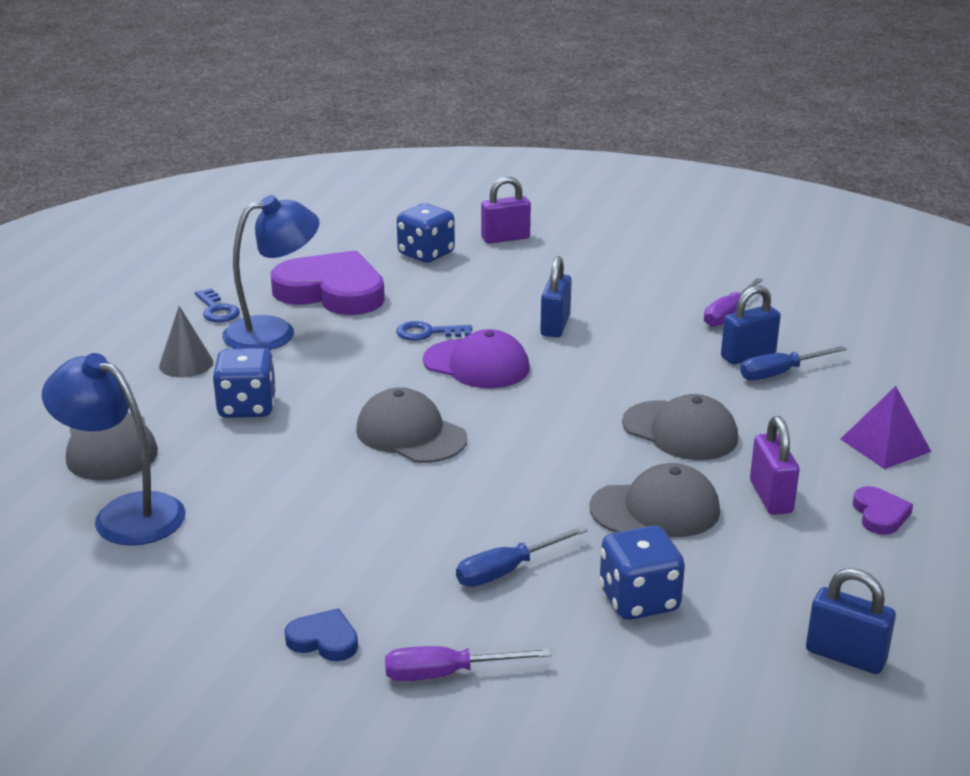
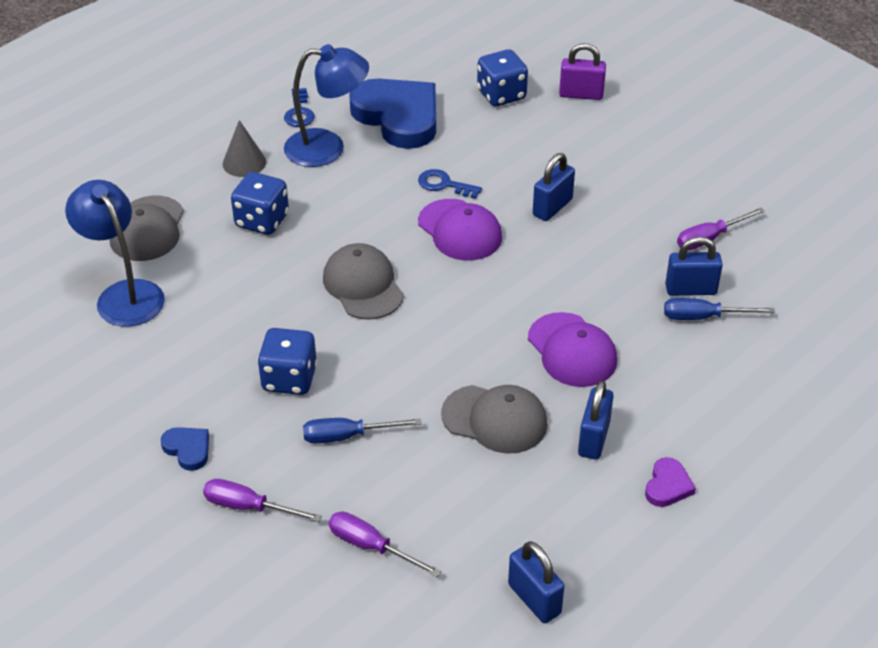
camera: 25 degrees right, 15 degrees up
(332, 291) = (398, 117): purple heart -> blue heart
(624, 666) = (371, 546): none -> purple screwdriver
(639, 600) = (422, 496): blue dice -> blue dice (289, 379)
(680, 431) = (572, 350): grey cap -> purple cap
(771, 497) = (593, 439): purple padlock -> blue padlock
(885, 445) = (731, 420): purple pyramid -> none

